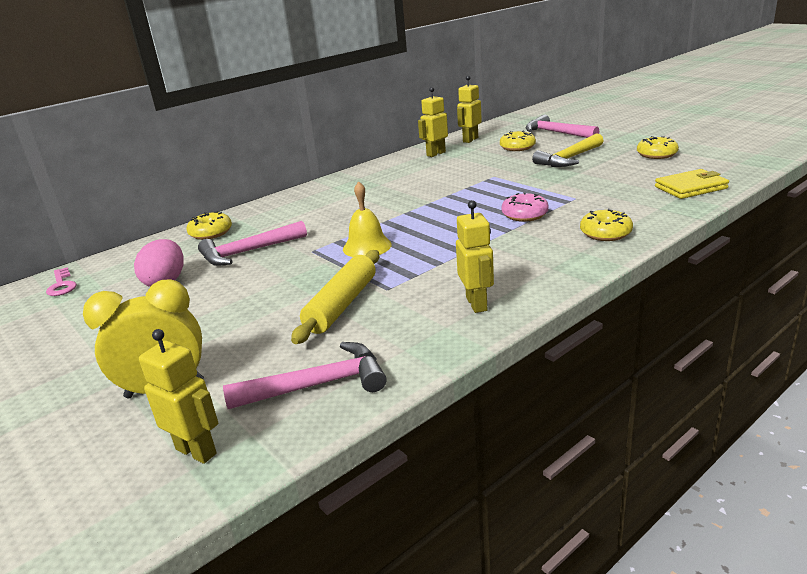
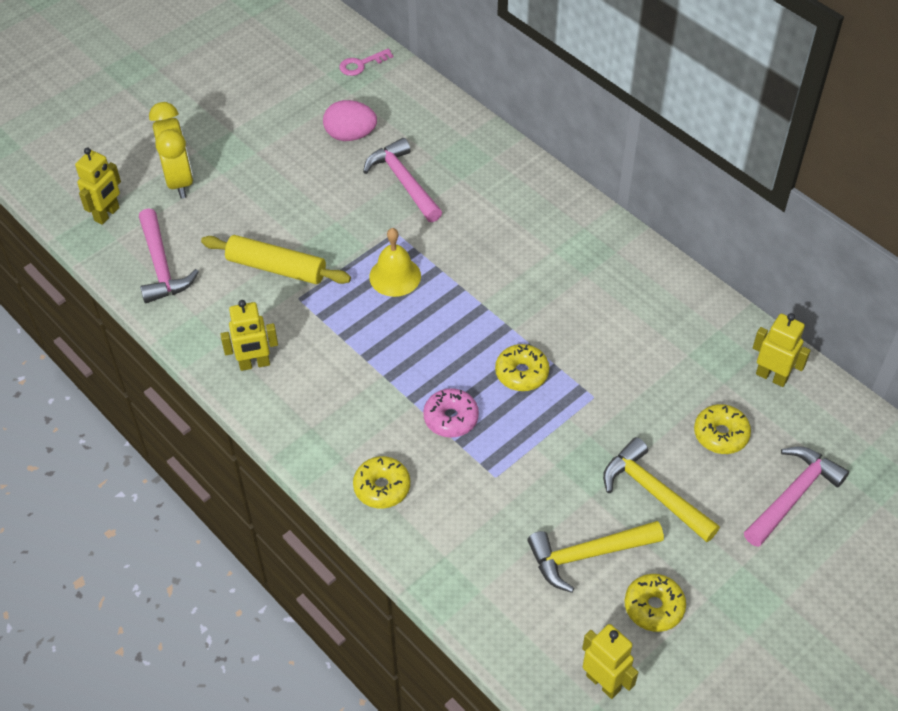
camera: 85 degrees right, 25 degrees up
(211, 233) = (459, 141): yellow donut -> yellow donut (521, 373)
(435, 154) = (705, 332): yellow robot -> yellow robot (603, 682)
(628, 170) = (587, 555): none -> yellow hammer
(690, 187) = (506, 610): yellow wallet -> none

